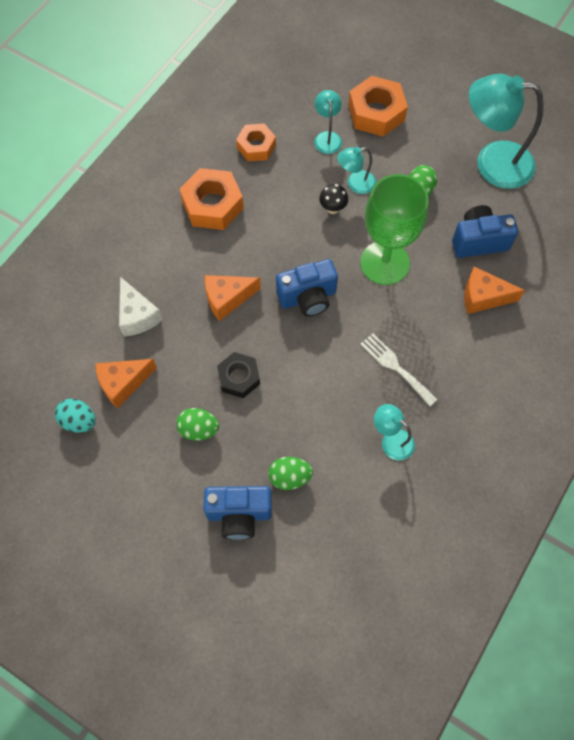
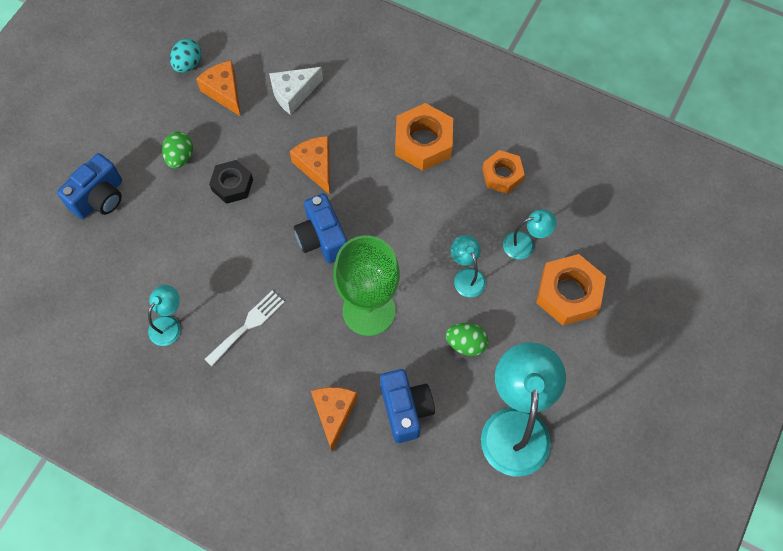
camera: 85 degrees right, 0 degrees up
(239, 514) = (100, 198): blue camera -> blue camera turned 135 degrees counterclockwise
(289, 477) = (133, 236): green egg -> none
(332, 208) = (432, 255): black mushroom -> none

